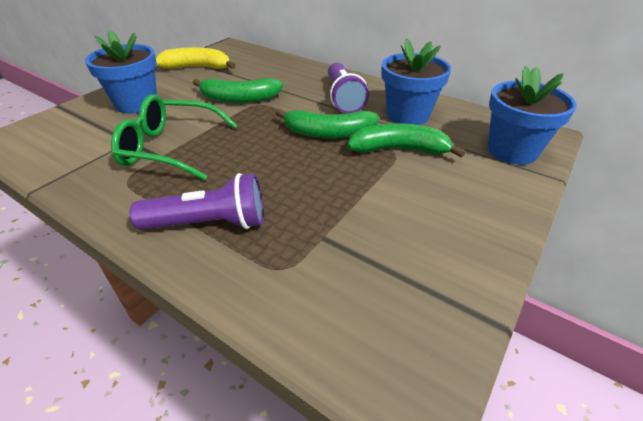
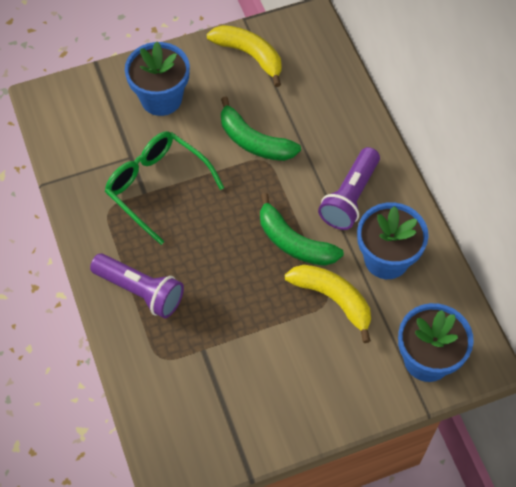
camera: 35 degrees right, 20 degrees up
(399, 150) = (333, 299): green banana -> yellow banana

